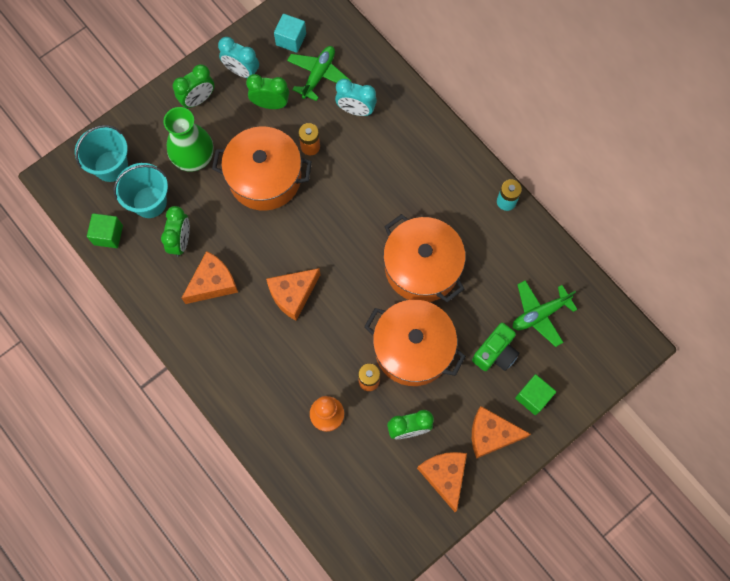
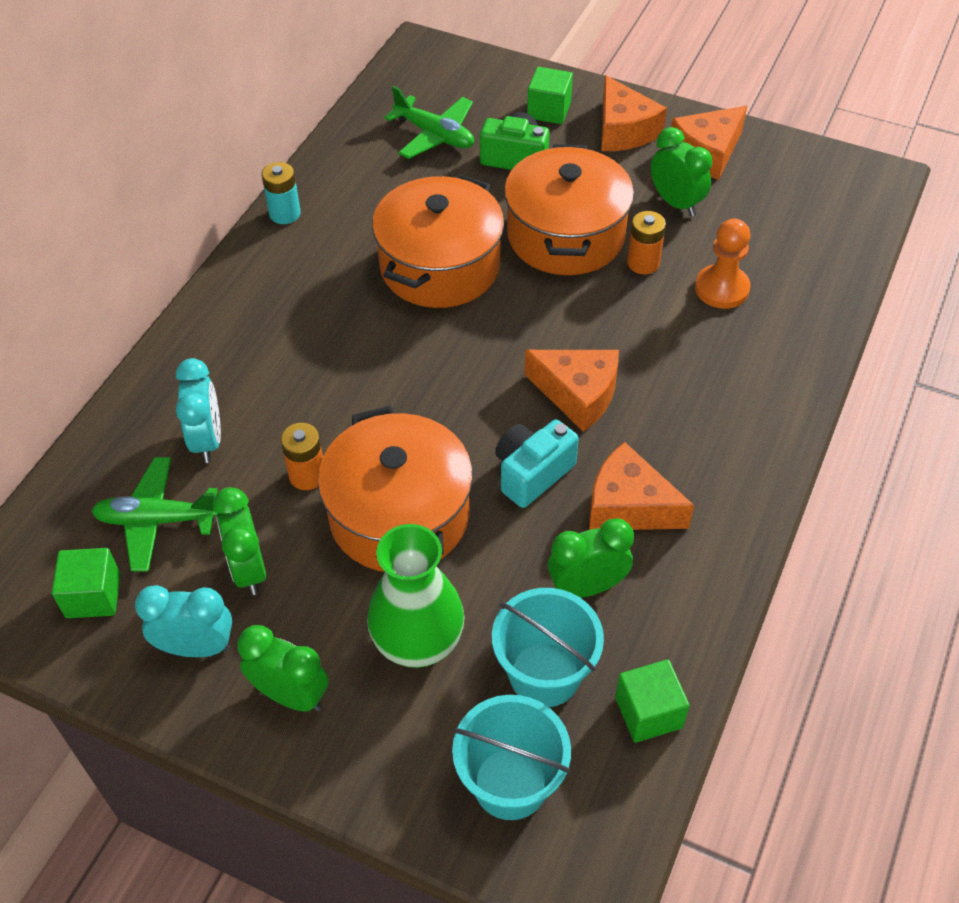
camera: 115 degrees left, 20 degrees down
(242, 71) = (196, 647): turquoise clock -> turquoise clock turned 90 degrees counterclockwise
(256, 248) = (532, 473): none -> turquoise camera
(291, 39) = (93, 595): turquoise cube -> green cube

